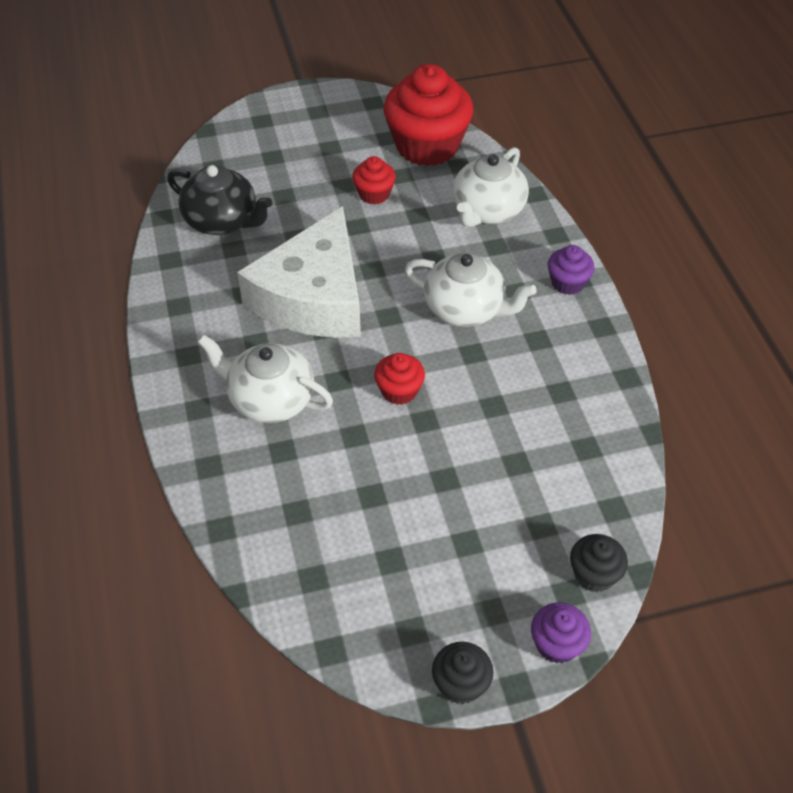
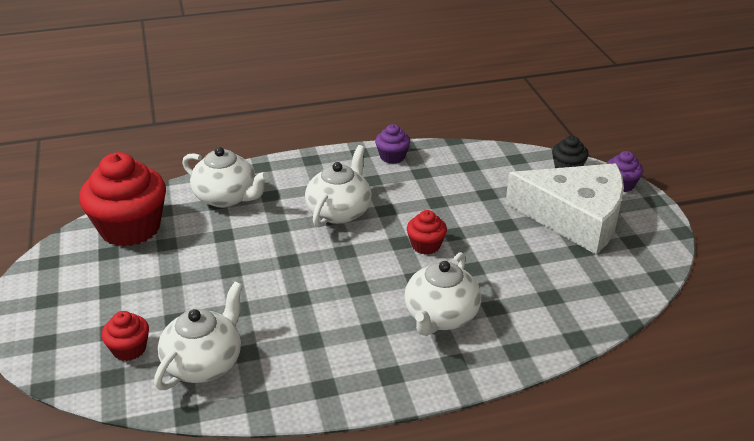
camera: 90 degrees left, 15 degrees down
(222, 221) = (204, 363): black teapot -> white teapot
(313, 297) = (319, 295): white cheese -> white cheese (575, 217)
(374, 194) = (189, 260): red cupcake -> red cupcake (129, 349)
(461, 684) = (662, 221): black cupcake -> none
(567, 283) = (315, 164): purple cupcake -> purple cupcake (392, 157)

